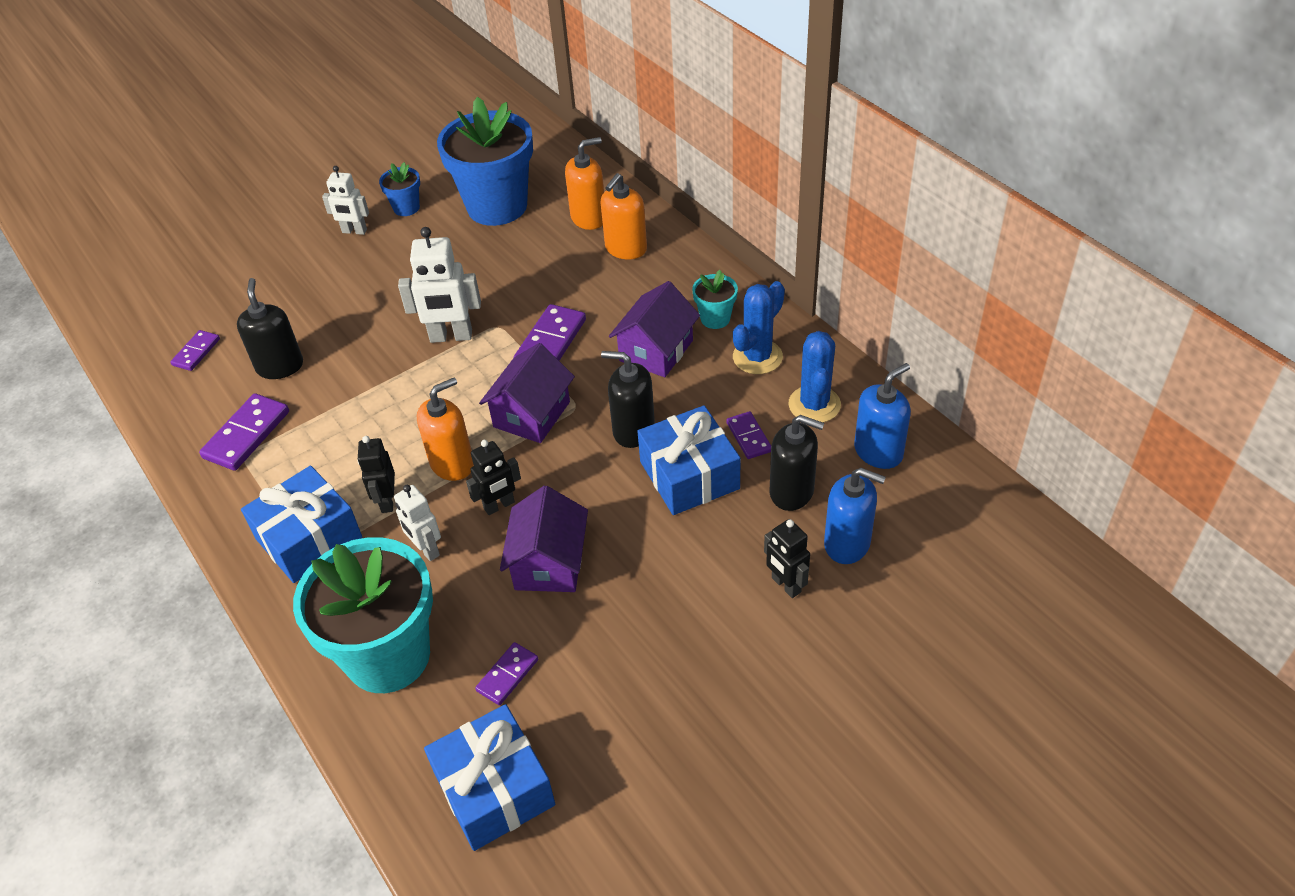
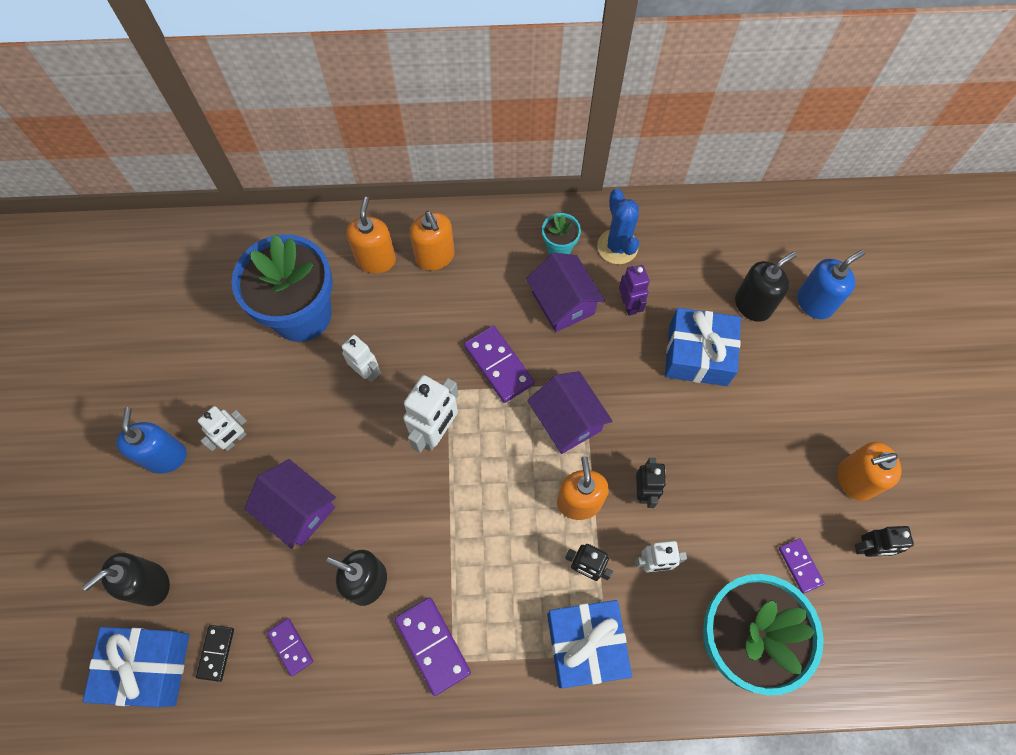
camera: 60 degrees left, 20 degrees up
(168, 315) = (216, 653): none -> black domino
(406, 208) = (239, 383): blue flower pot -> none
(475, 267) = (366, 371): none -> white robot
(494, 789) = (886, 622): blue gift -> blue gift (147, 667)
(549, 563) = (719, 487): purple house -> purple house (298, 509)
(633, 430) = (631, 364): black soap dispenser -> black soap dispenser (150, 584)
(651, 681) = (854, 479): none -> orange soap dispenser
(699, 397) = (629, 305): none -> purple robot
(748, 437) = (688, 299): purple domino -> none
(785, 585) = (826, 357): black robot -> black robot (868, 549)
(814, 405) = (686, 243): blue cactus -> none
(878, 451) = (752, 236): blue soap dispenser -> blue soap dispenser (165, 456)

